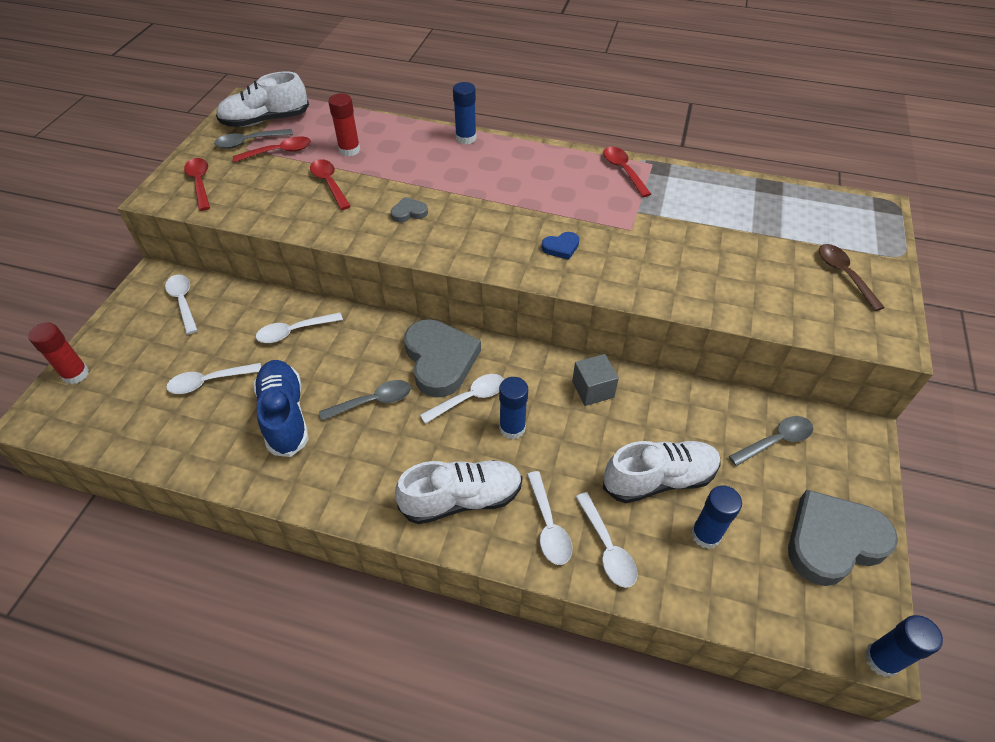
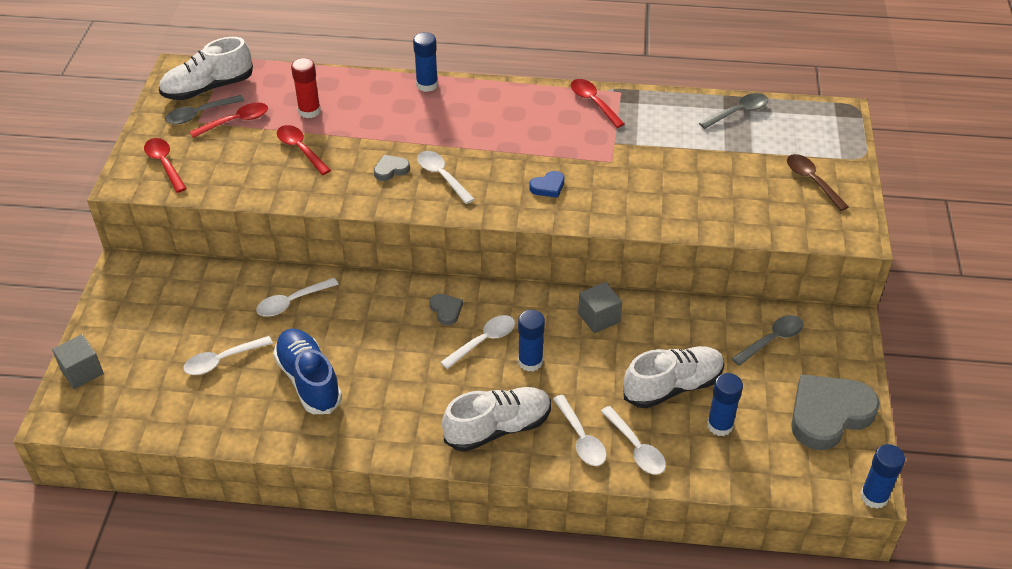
camera: 10 degrees left, 5 degrees down
(76, 374) = (82, 371): red glue stick -> grey cube
(183, 302) = (165, 288): white spoon -> white spoon (442, 176)
(373, 401) = (391, 356): grey spoon -> grey spoon (738, 112)
(440, 360) = (446, 310): grey heart -> grey heart, size x0.44

